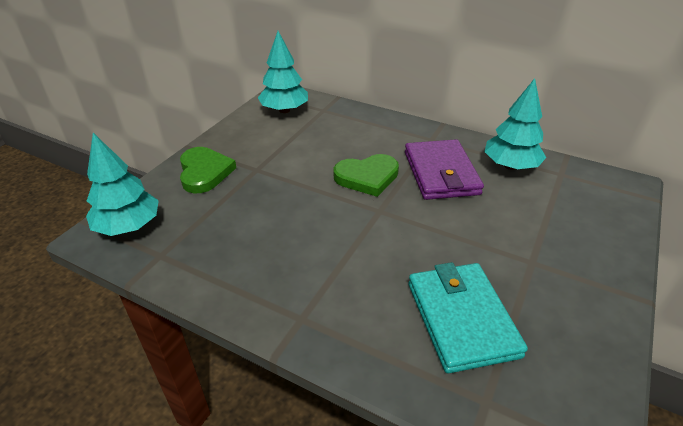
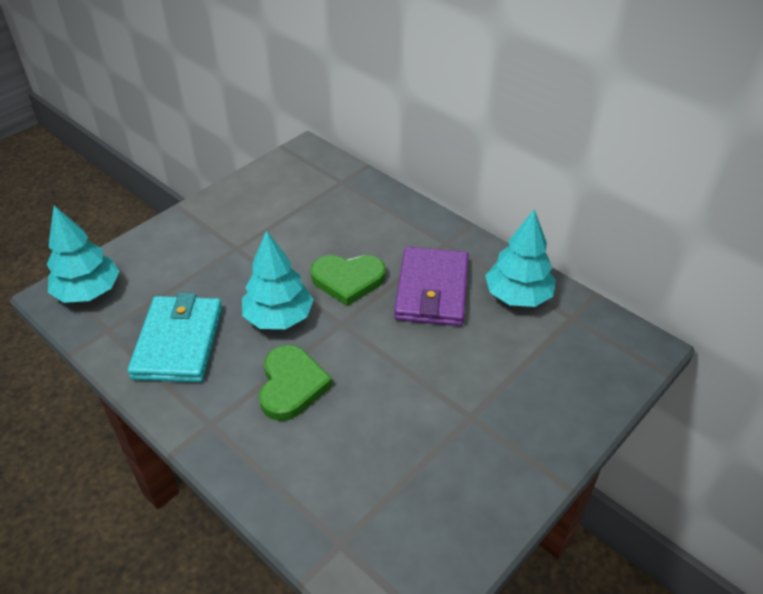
camera: 15 degrees right, 5 degrees up
(204, 172) = (182, 242): green heart -> green heart (291, 385)
(284, 110) = (298, 175): turquoise tree -> turquoise tree (279, 317)
(461, 318) = (362, 460): turquoise wallet -> turquoise wallet (179, 342)

